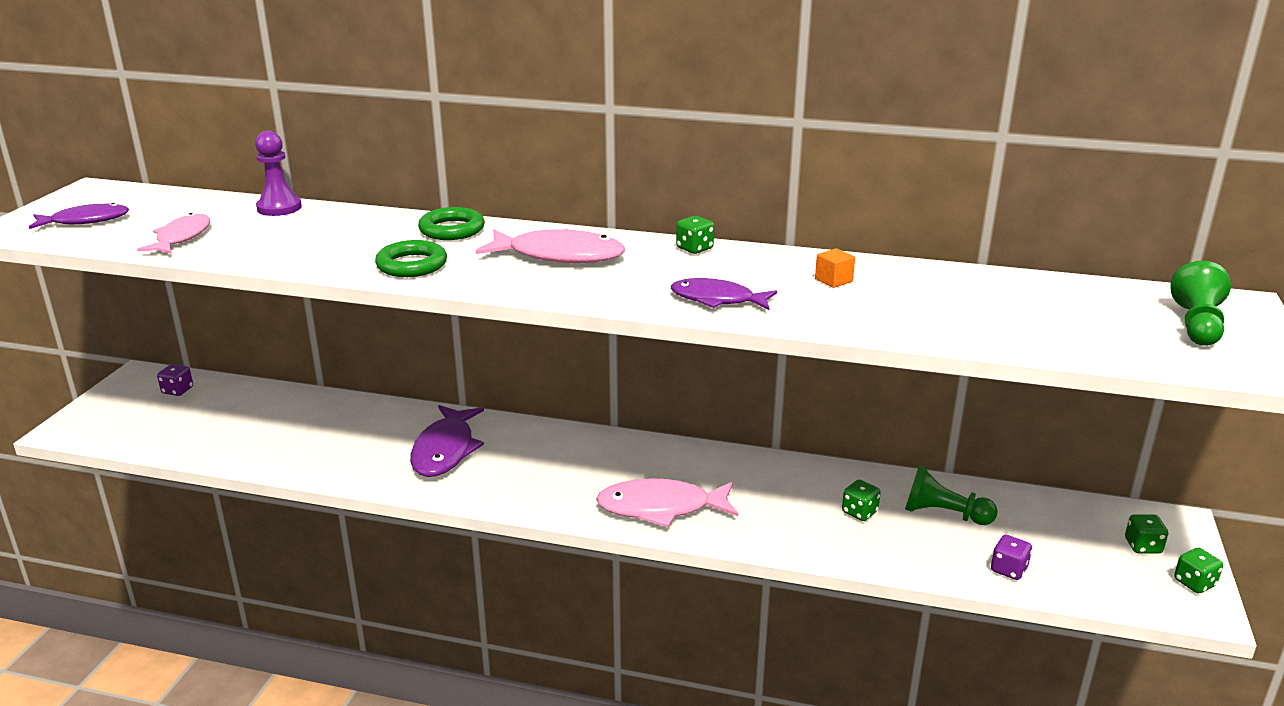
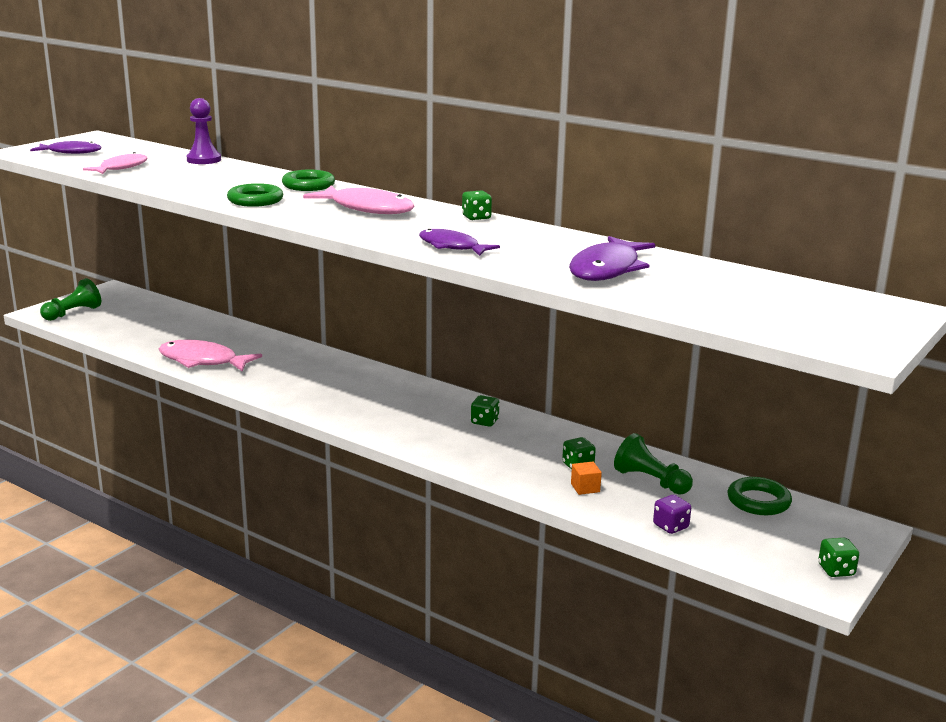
camera: 20 degrees right, 5 degrees down
(177, 390) = (130, 302): purple dice -> none
(445, 450) = (286, 368): purple fish -> purple fish (607, 269)
(661, 508) = (417, 432): pink fish -> pink fish (202, 361)
(833, 280) = (561, 248): orange cube -> orange cube (585, 488)
(1060, 514) = (758, 501): none -> green ring
(1142, 546) = (813, 537): green dice -> green dice (484, 422)
(1197, 325) = (839, 315): green pawn -> green pawn (73, 313)

